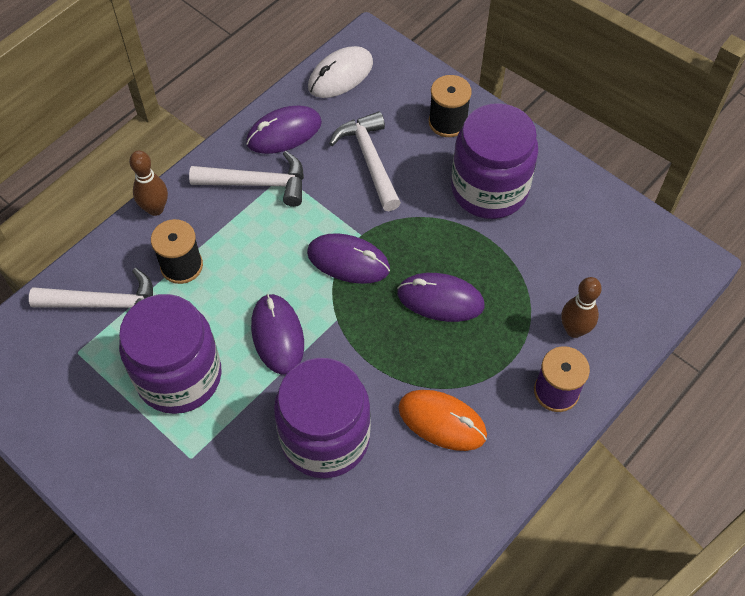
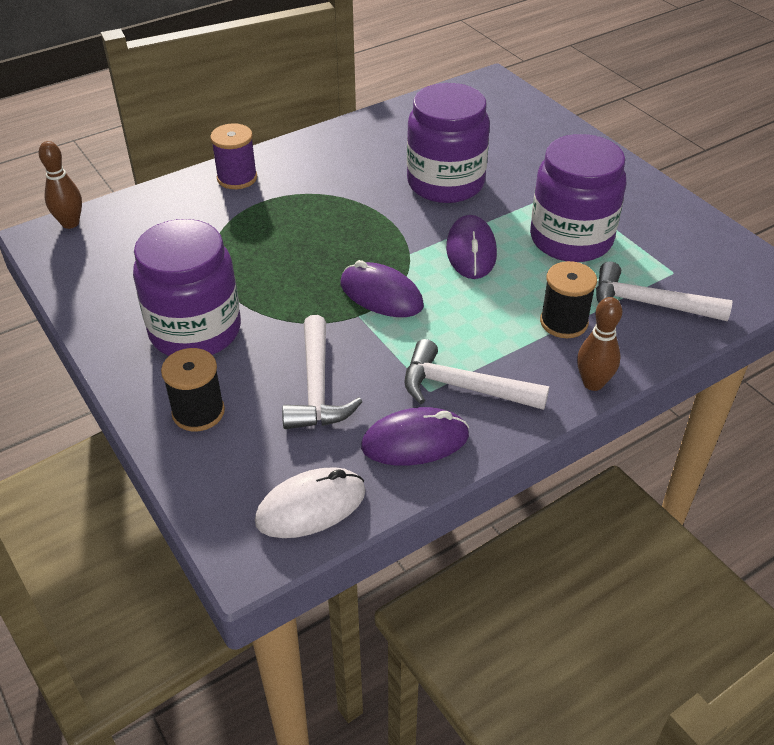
camera: 165 degrees left, 15 degrees down
(440, 300) = (302, 250): purple mouse -> none
(442, 421) = (343, 177): orange mouse -> none
(574, 330) = (192, 210): brown bowling pin -> brown bowling pin (70, 223)

